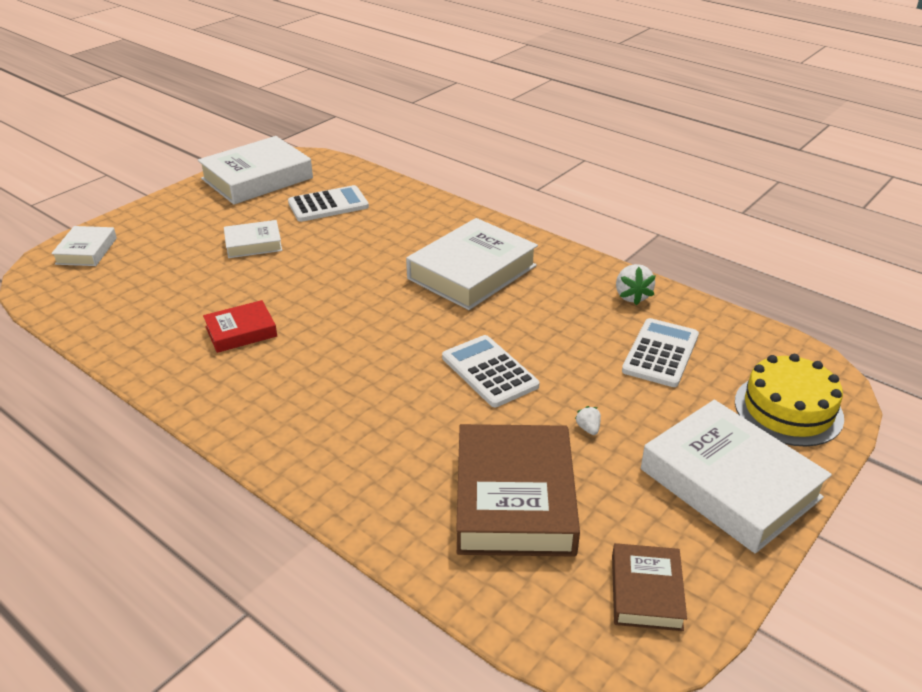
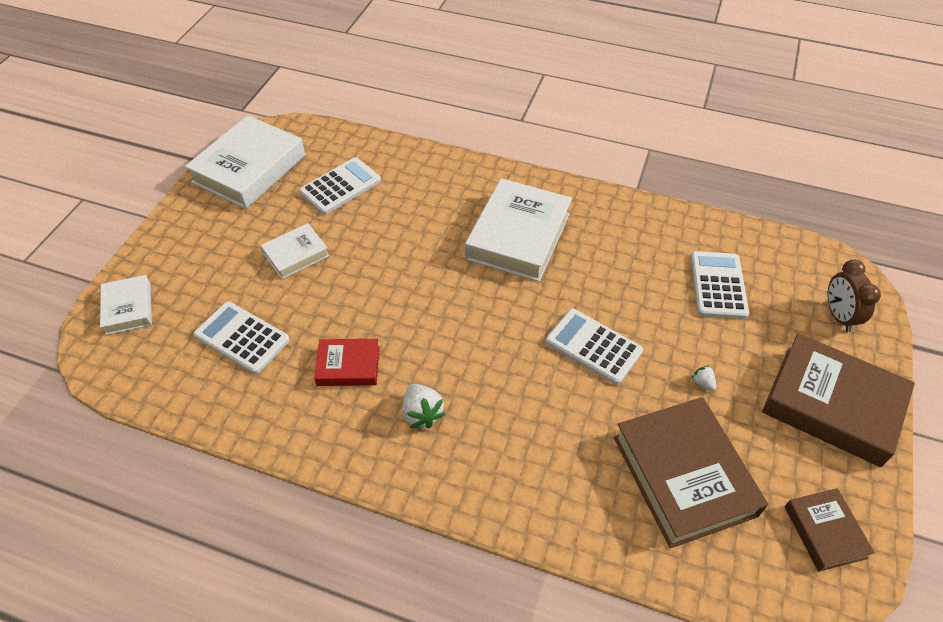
camera: 20 degrees left, 15 degrees up
(163, 291) = (242, 338): none -> white calculator
(241, 331) = (348, 366): red book -> red book turned 45 degrees clockwise
(632, 296) = (665, 228): white strawberry -> white strawberry (422, 413)
(729, 483) = (832, 404): white book -> brown book
(788, 409) = (838, 316): yellow cake -> brown clock

